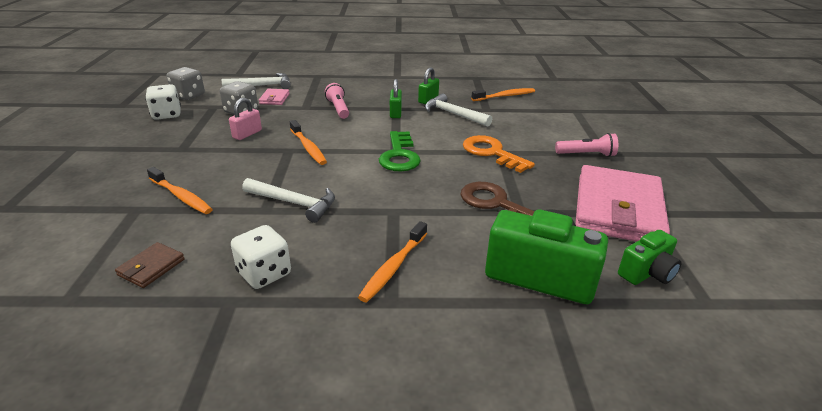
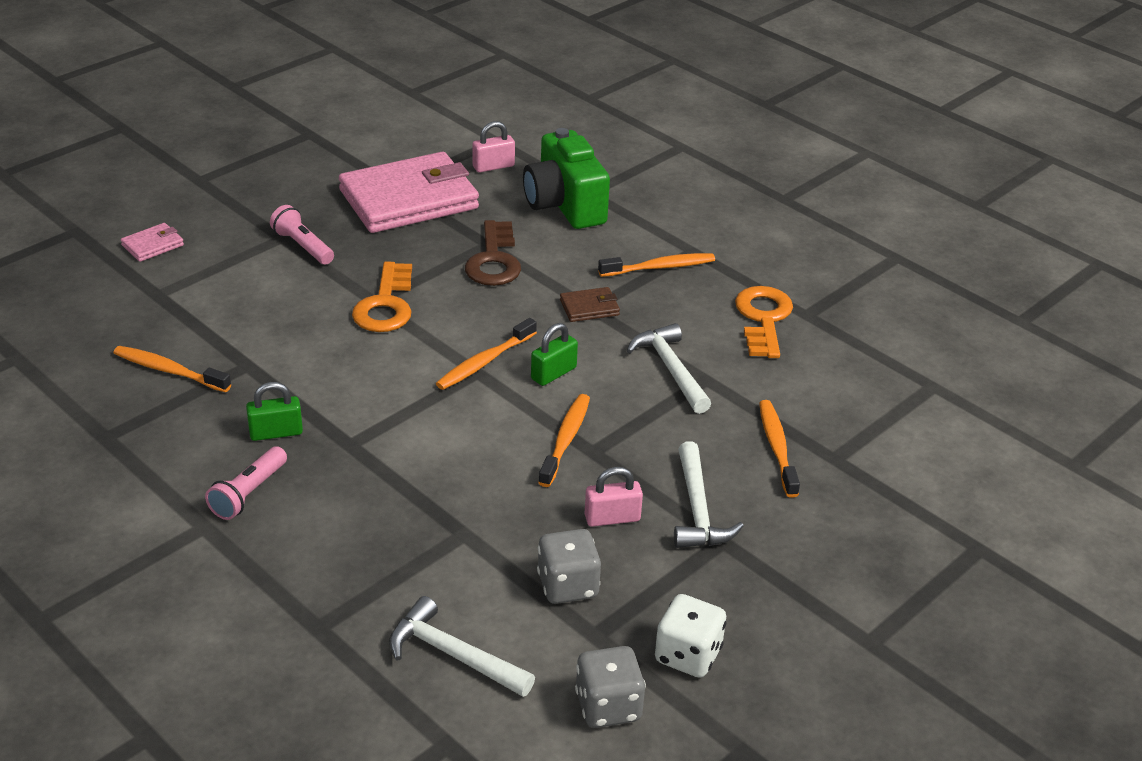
camera: 135 degrees left, 5 degrees up
(151, 267) = (852, 377): brown wallet -> brown wallet (589, 307)
(264, 274) = (763, 319): white dice -> orange key
(274, 99) = (481, 591): pink wallet -> pink wallet (153, 245)
(338, 109) = (425, 496): pink flashlight -> pink flashlight (248, 493)
(395, 113) = (367, 434): green padlock -> green padlock (553, 373)
(399, 155) = (484, 362): green key -> orange toothbrush
(453, 114) = (304, 383): white hammer -> white hammer (698, 510)
(647, 273) = (493, 166): green camera -> pink padlock

